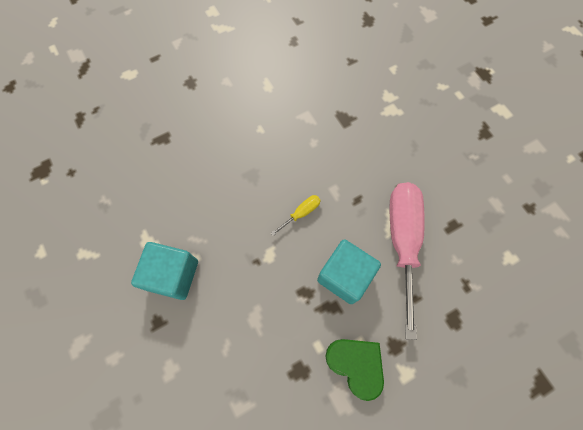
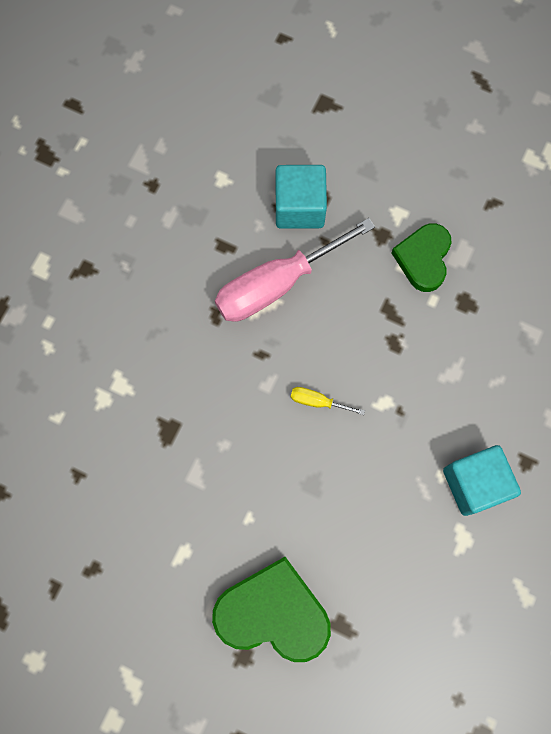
camera: 125 degrees left, 5 degrees up
(199, 109) = (273, 612): none -> green heart
(344, 276) = (351, 317): turquoise cube -> turquoise cube (299, 207)

